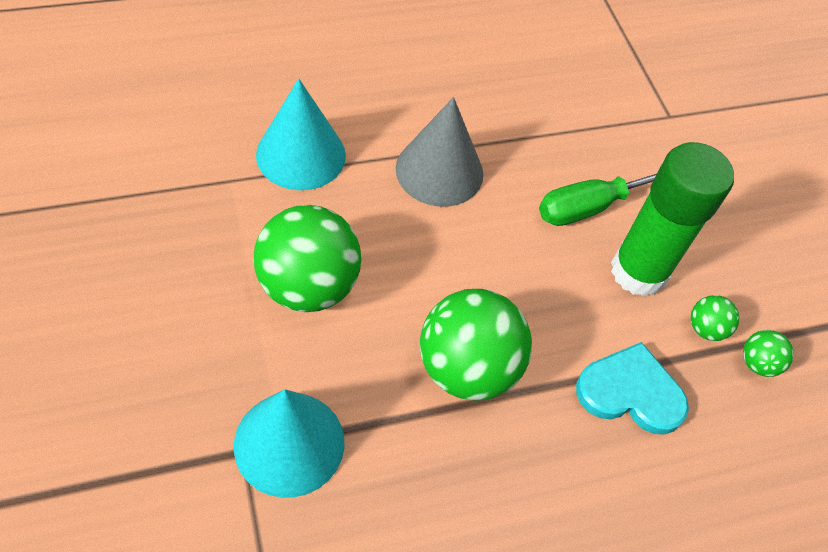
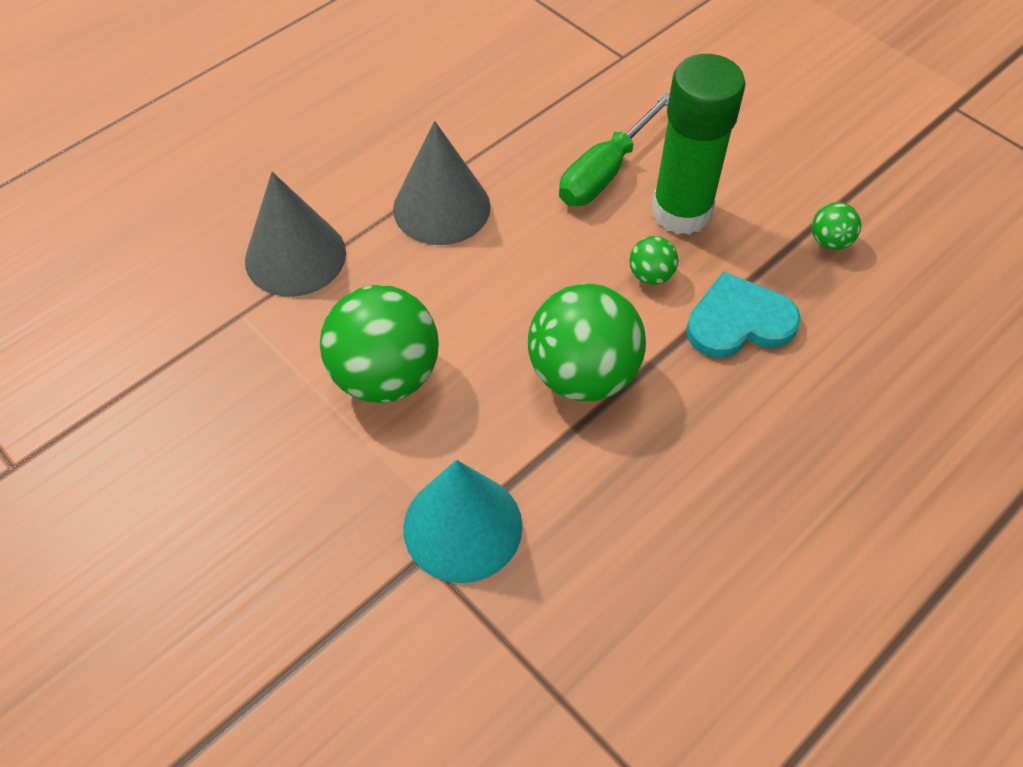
camera: 20 degrees left, 0 degrees up
(301, 155) = (295, 256): turquoise cone -> grey cone
(705, 329) = (769, 233): green ball -> green ball (651, 275)

